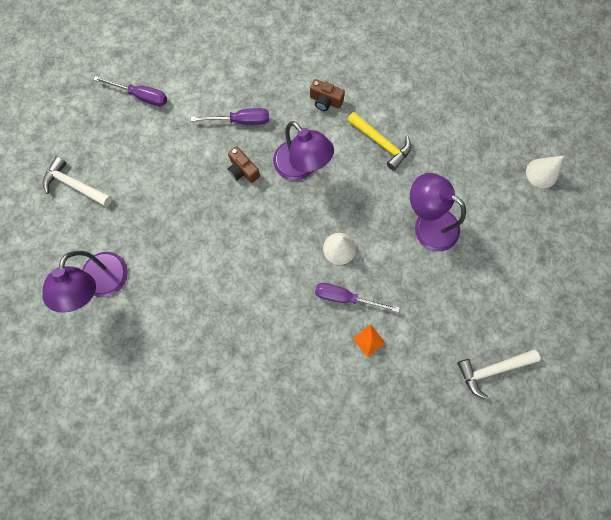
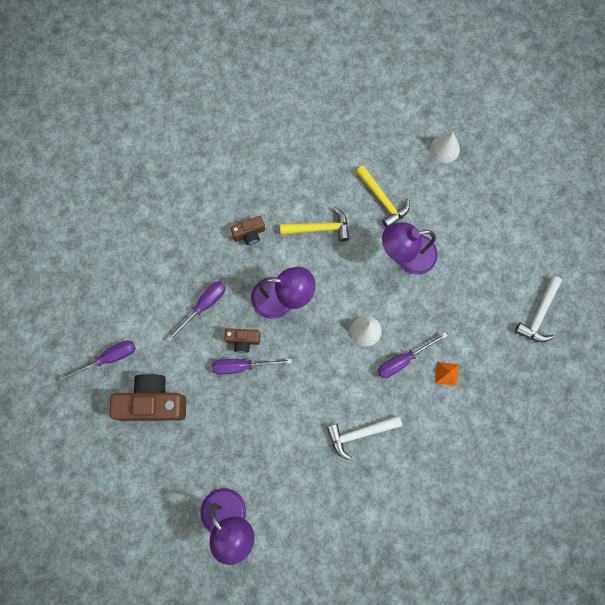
camera: 45 degrees left, 0 degrees up
(75, 185) = (131, 472): white hammer -> white hammer (360, 433)
(138, 153) = (153, 402): none -> brown camera
(224, 187) = (242, 366): none -> purple screwdriver
(451, 166) = (382, 200): none -> yellow hammer

